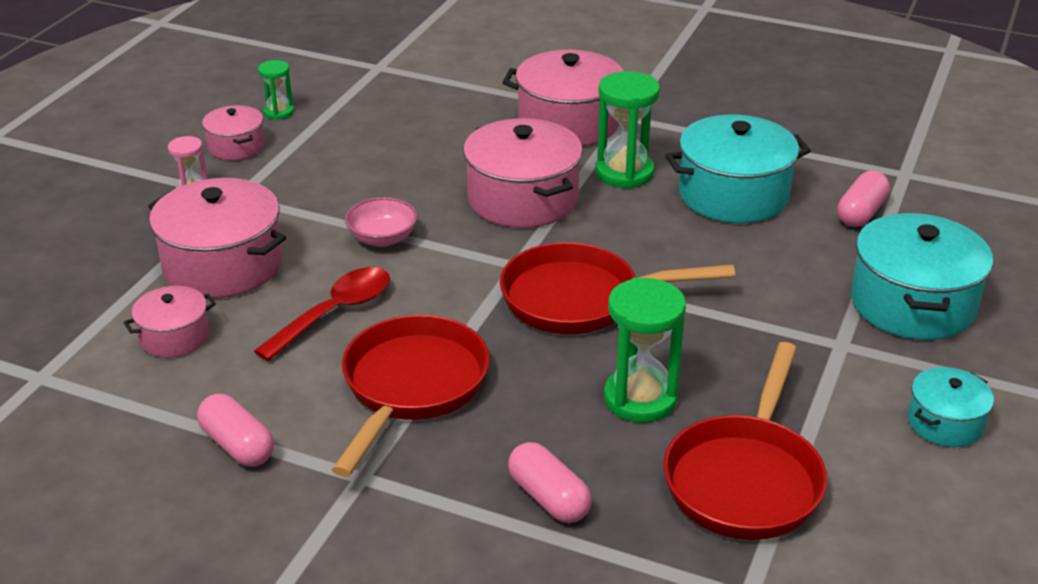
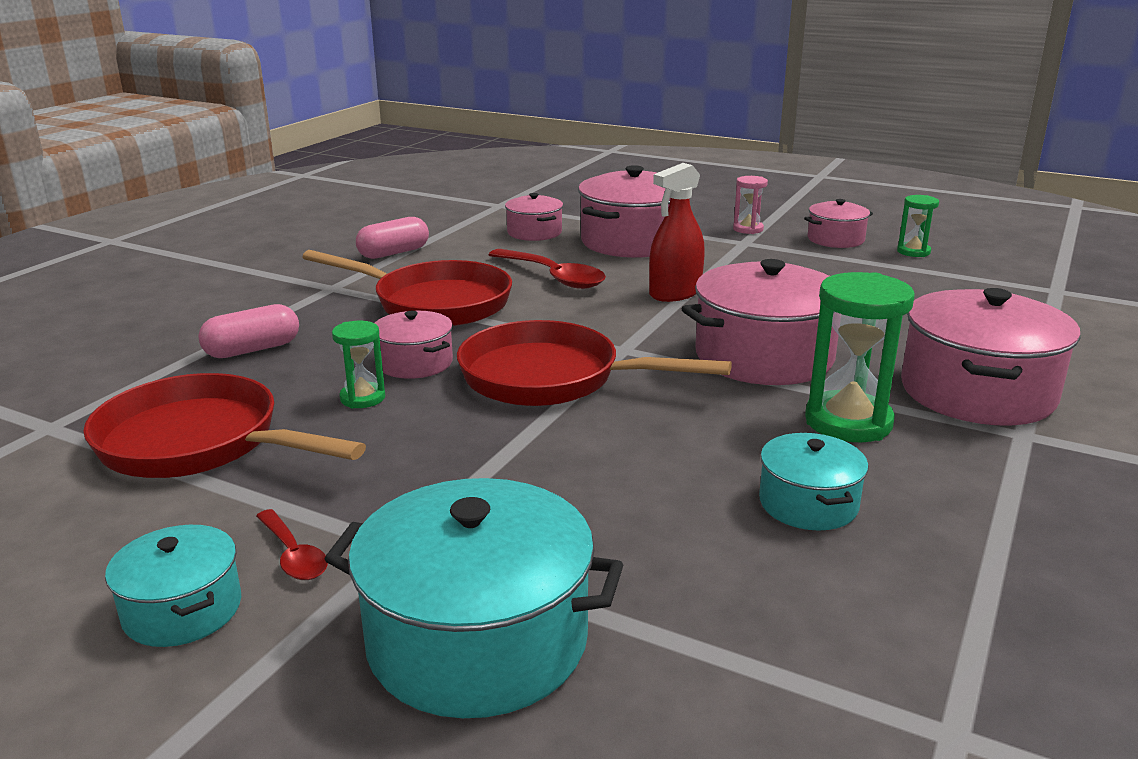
camera: 95 degrees right, 10 degrees down
(382, 238) = (675, 293): pink bowl -> red spray bottle
(563, 379) = (415, 363): none -> pink pot
(580, 299) = (551, 378): red pan -> red pan turned 75 degrees counterclockwise
(640, 399) = (362, 398): green hourglass -> green hourglass, size x0.55
(733, 195) = (808, 504): turquoise pot -> turquoise pot, size x0.54
(861, 213) = (774, 635): pink capsule -> none
(870, 388) = (293, 555): none -> red spoon

